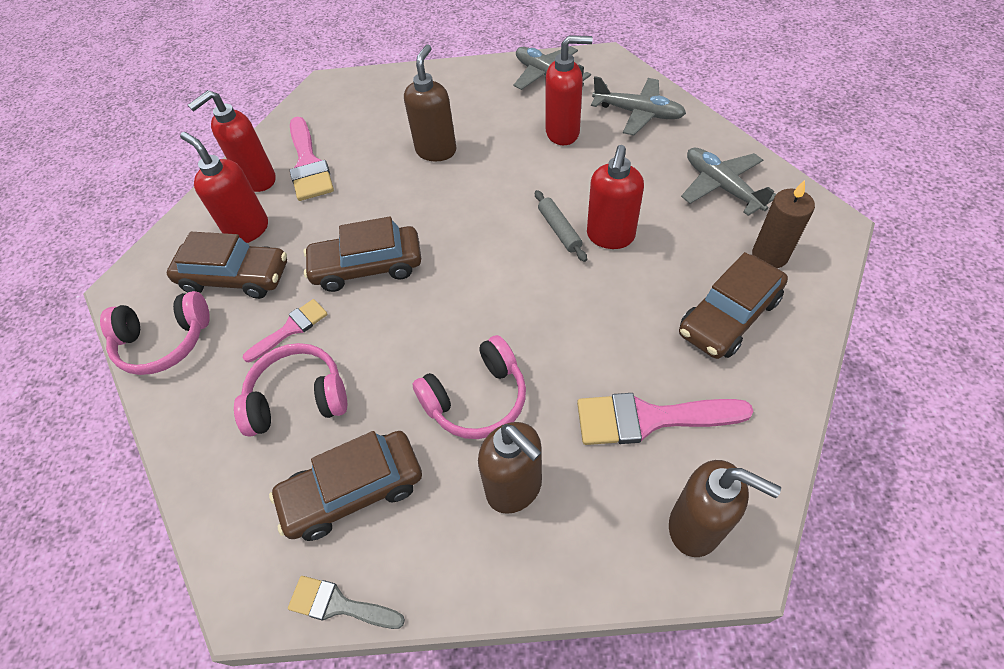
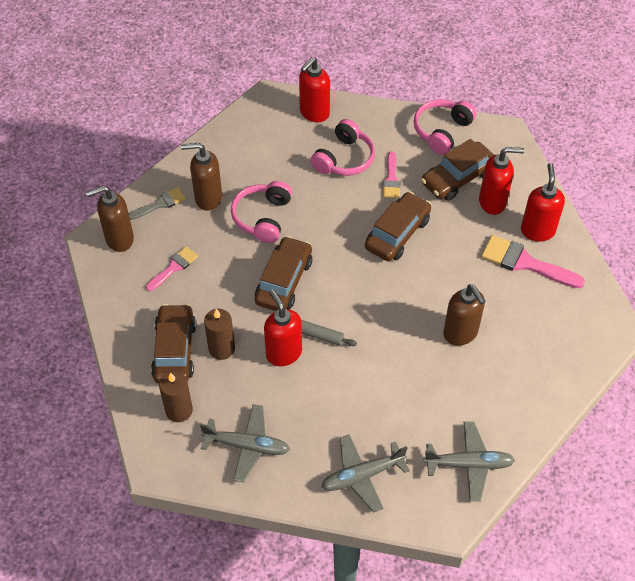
camera: 130 degrees right, 0 degrees up
(338, 605) = (235, 119): grey brush -> grey brush (160, 203)
(353, 491) = (274, 149): brown car -> brown car (284, 281)
(563, 133) = (395, 414): red soap dispenser -> red soap dispenser (314, 113)
(649, 419) = (174, 267): pink brush -> pink brush, size x0.60
(672, 282) = (221, 349): none -> brown candle

